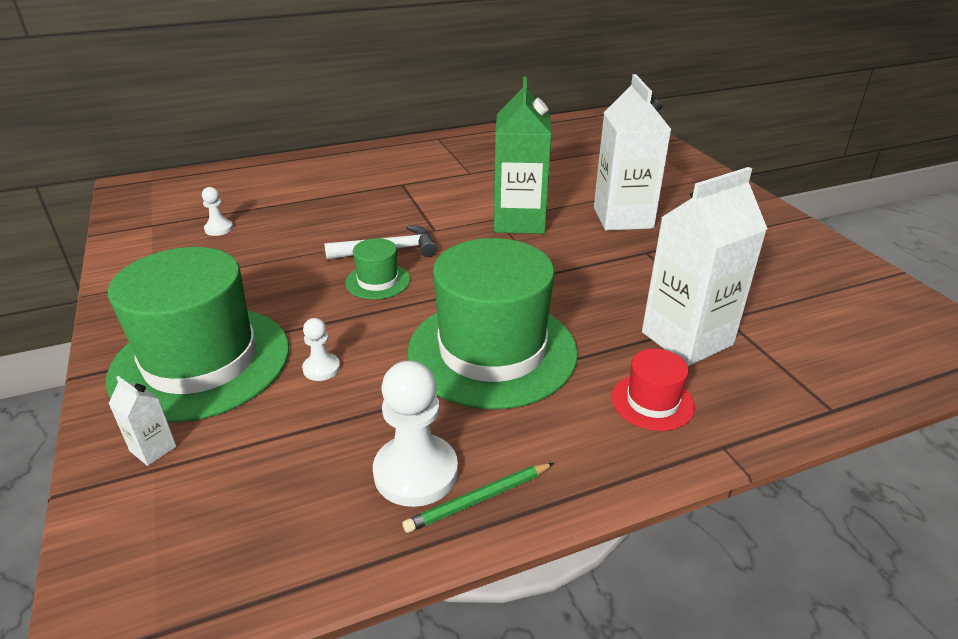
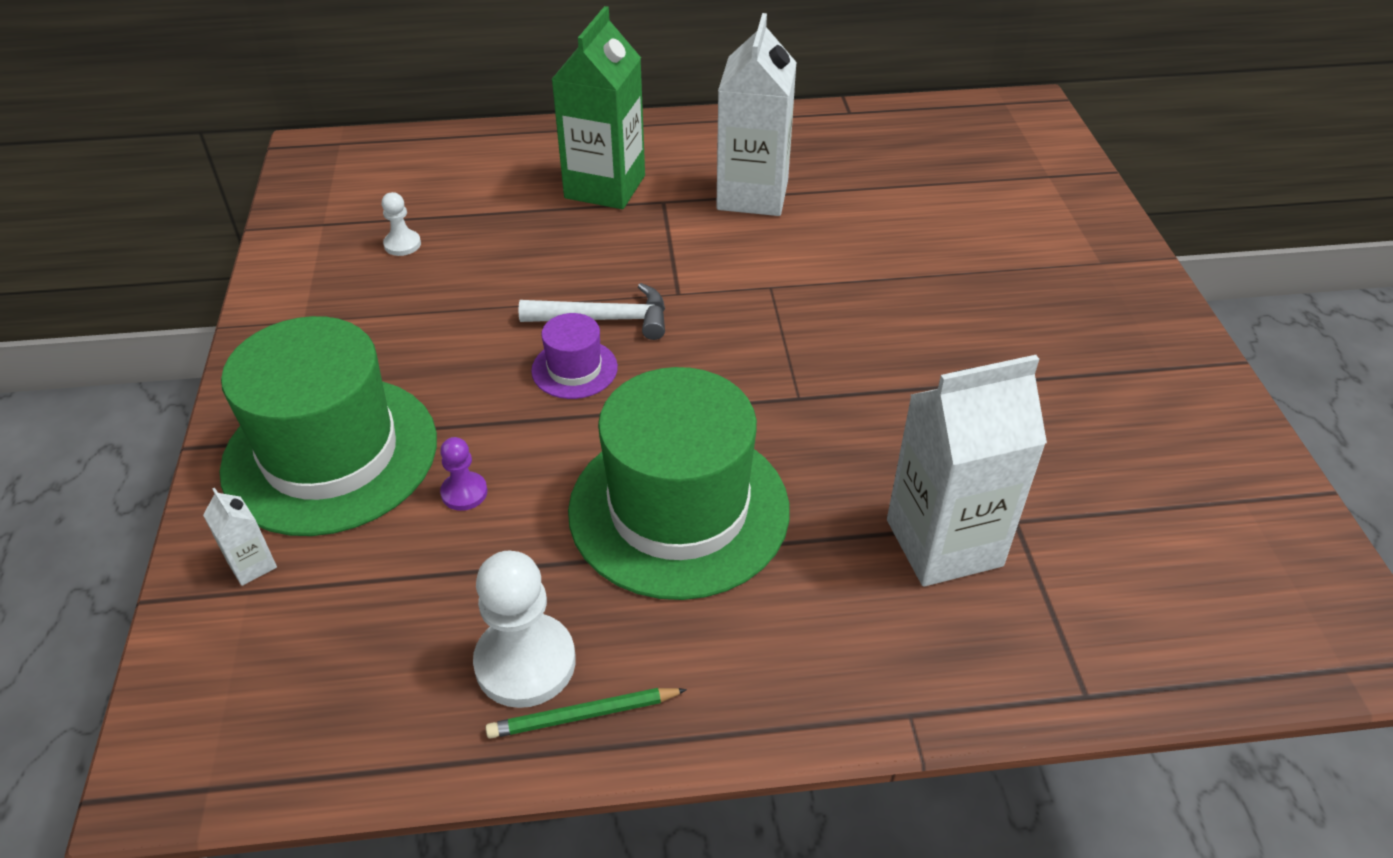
camera: 15 degrees right, 10 degrees up
(321, 368) = (464, 493): white pawn -> purple pawn
(378, 281) = (574, 369): green hat -> purple hat
(519, 221) = (800, 298): green carton -> green carton (605, 187)
(623, 218) = (952, 316): white carton -> white carton (752, 195)
(652, 402) = (850, 630): red hat -> none

